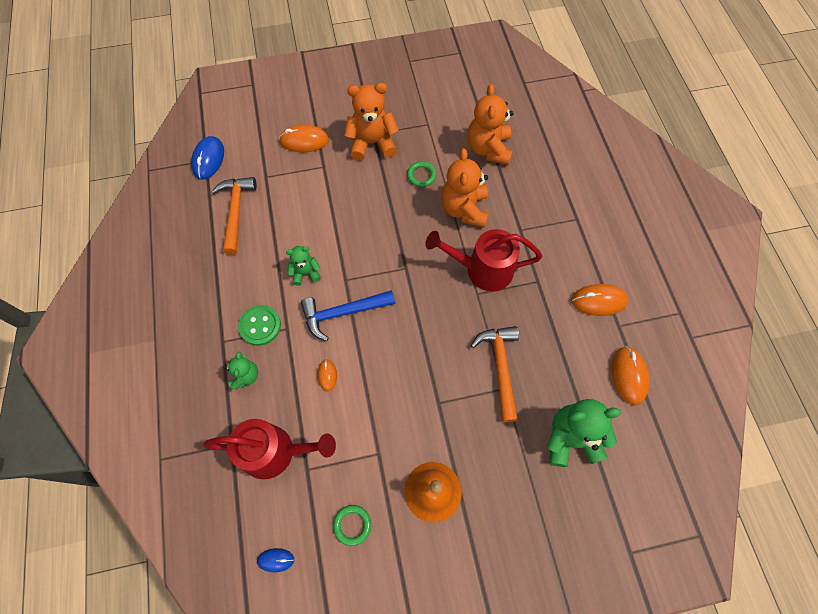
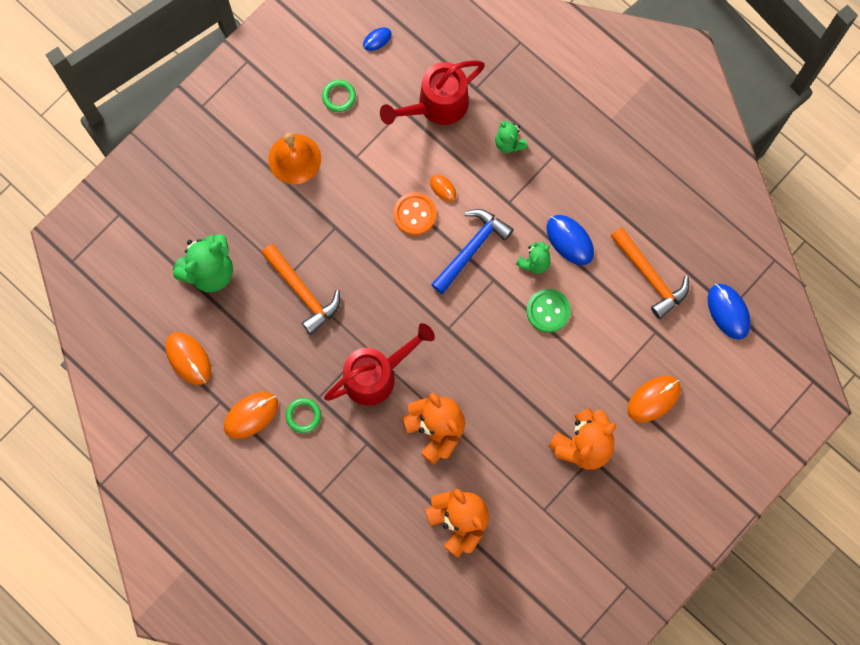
camera: 145 degrees right, 10 degrees up
(260, 326) = (533, 189): green button -> green button (548, 311)
(267, 271) = (569, 240): none -> blue mouse
(366, 369) = (414, 214): none -> orange button
(421, 175) = (504, 440): green ring -> green ring (303, 415)

